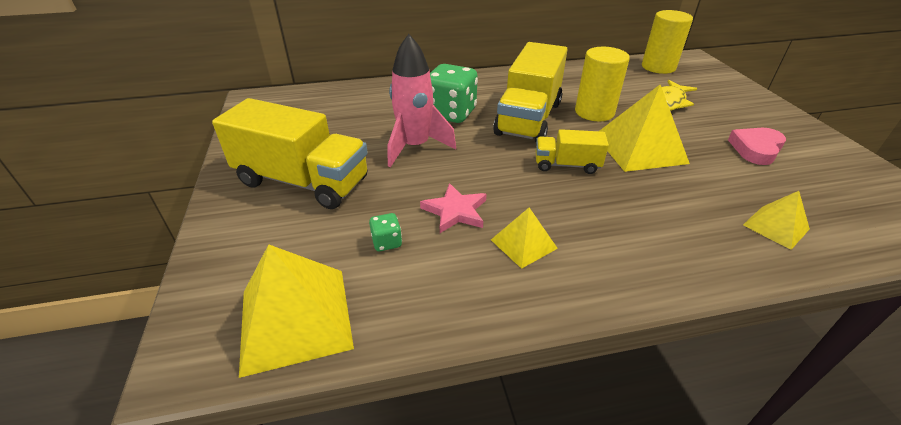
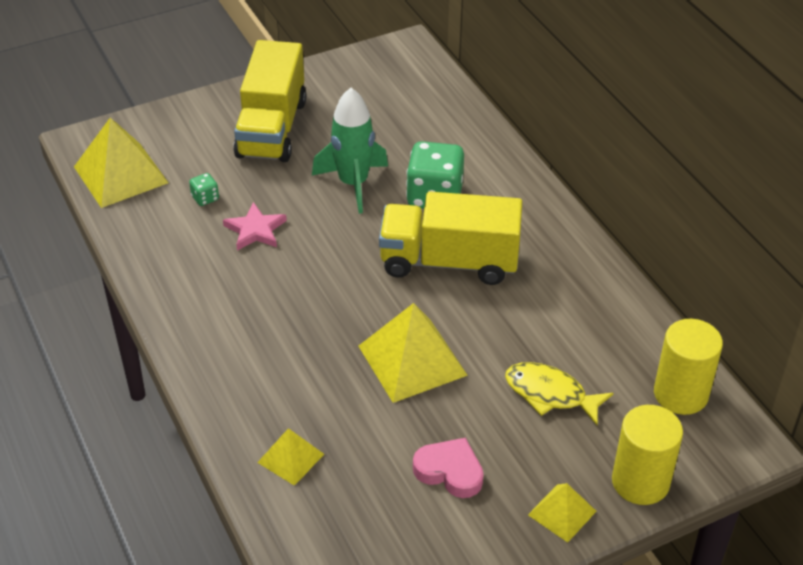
camera: 75 degrees right, 5 degrees up
(415, 147) = (353, 184): pink rocket -> green rocket
(523, 244) = (222, 278): yellow pyramid -> yellow pyramid (562, 512)
(566, 165) = (355, 299): yellow truck -> none
(594, 112) = (490, 320): yellow cylinder -> yellow cylinder (640, 482)

